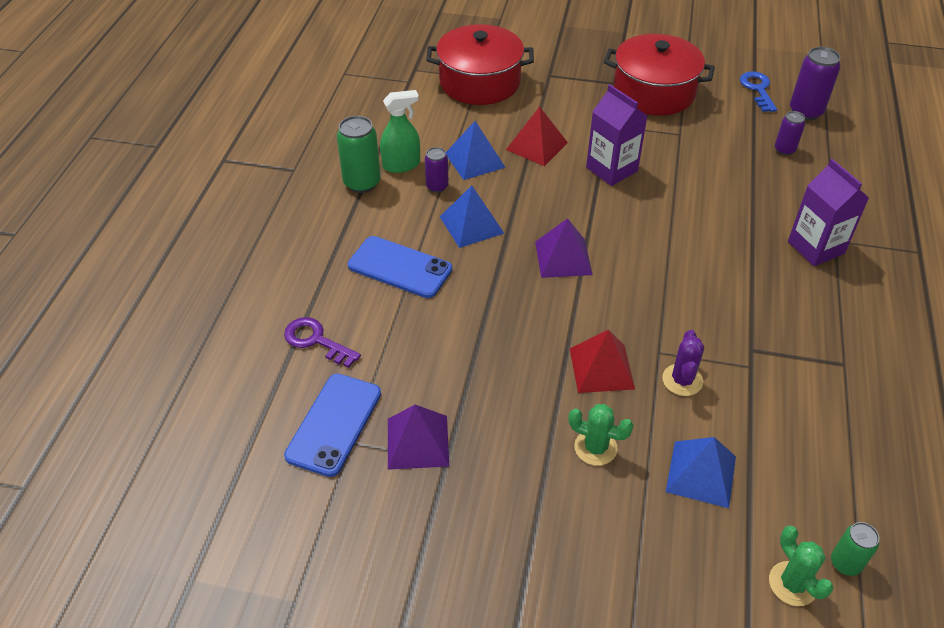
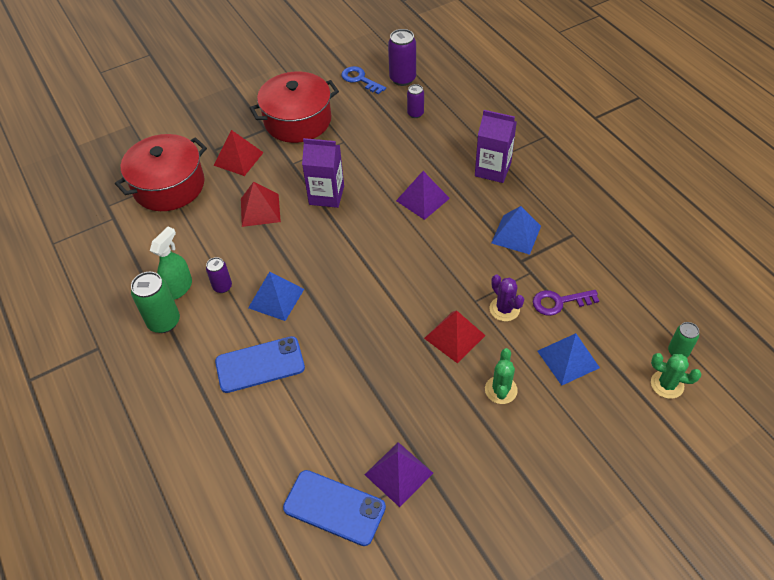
camera: 40 degrees left, 5 degrees up
(316, 341) = (259, 461): purple key -> purple key (559, 302)
(334, 424) = (334, 507): blue phone -> blue phone turned 45 degrees counterclockwise
(475, 160) = (228, 248): blue pyramid -> blue pyramid (516, 234)
(563, 94) = (238, 159): none -> red pyramid
(563, 258) = (359, 279): purple pyramid -> purple pyramid (422, 199)
(595, 447) = (501, 390): green cactus -> green cactus turned 60 degrees counterclockwise

